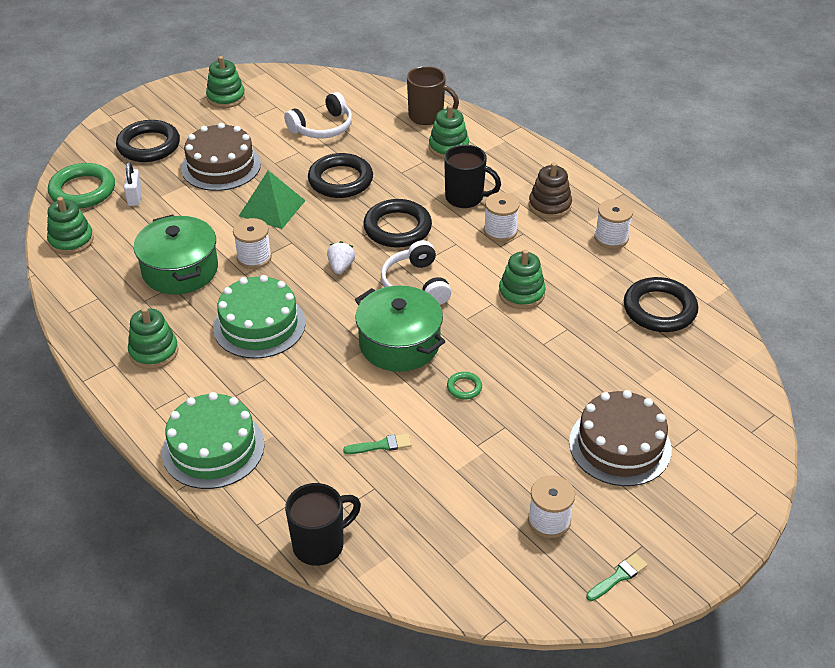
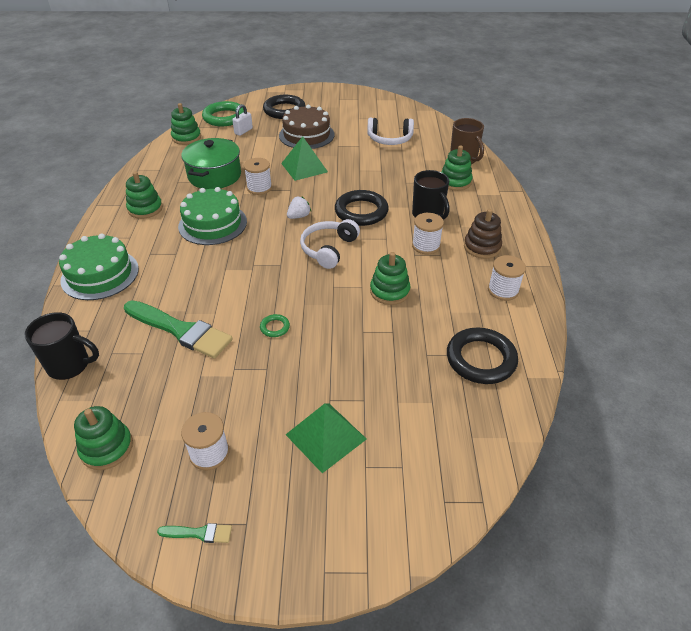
camera: 40 degrees right, 0 degrees up
(226, 97) = (356, 103): green stacking toy -> green stacking toy (107, 448)
(340, 180) = (362, 170): black ring -> none
(381, 445) = (180, 330): green brush -> green brush, size x2.30
(399, 344) = (272, 277): green pot -> none
(620, 445) = (326, 436): brown cake -> green pyramid

